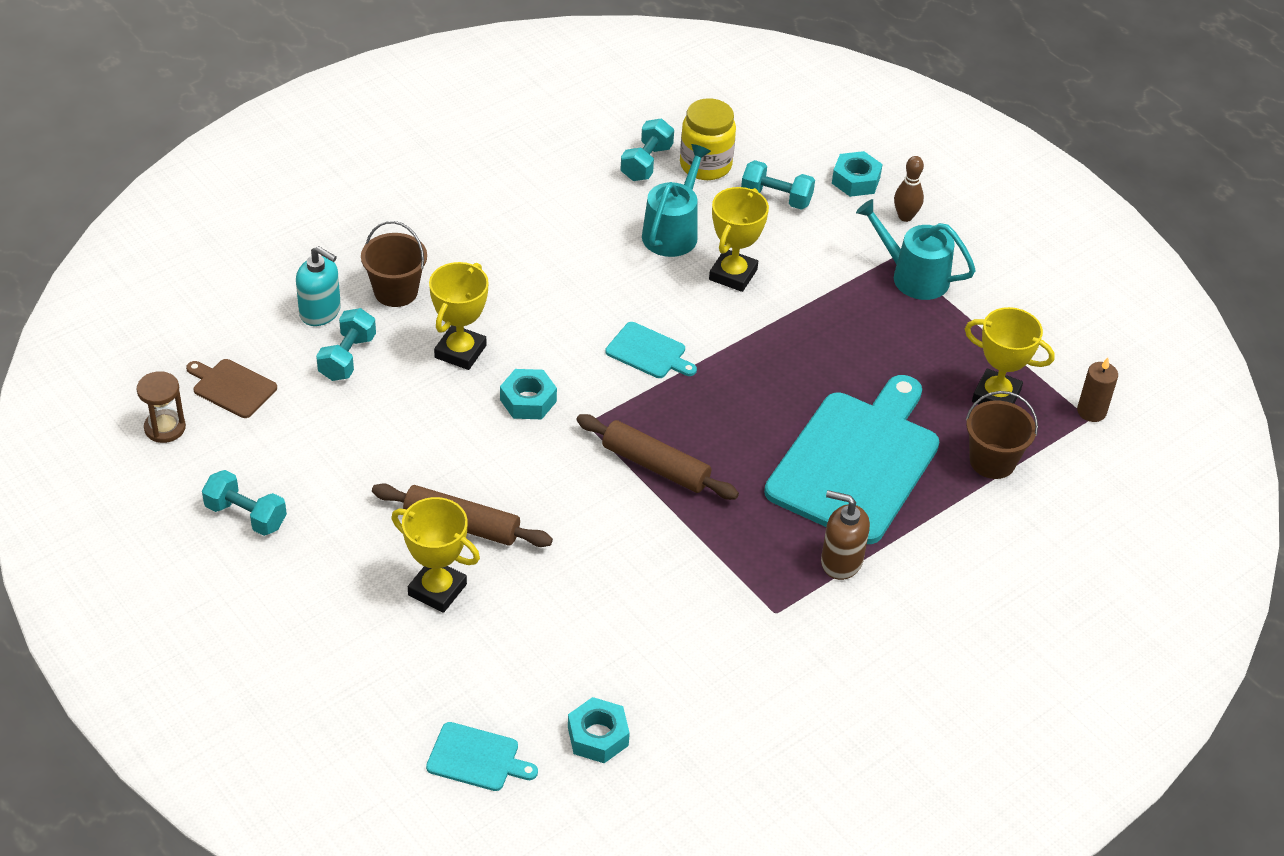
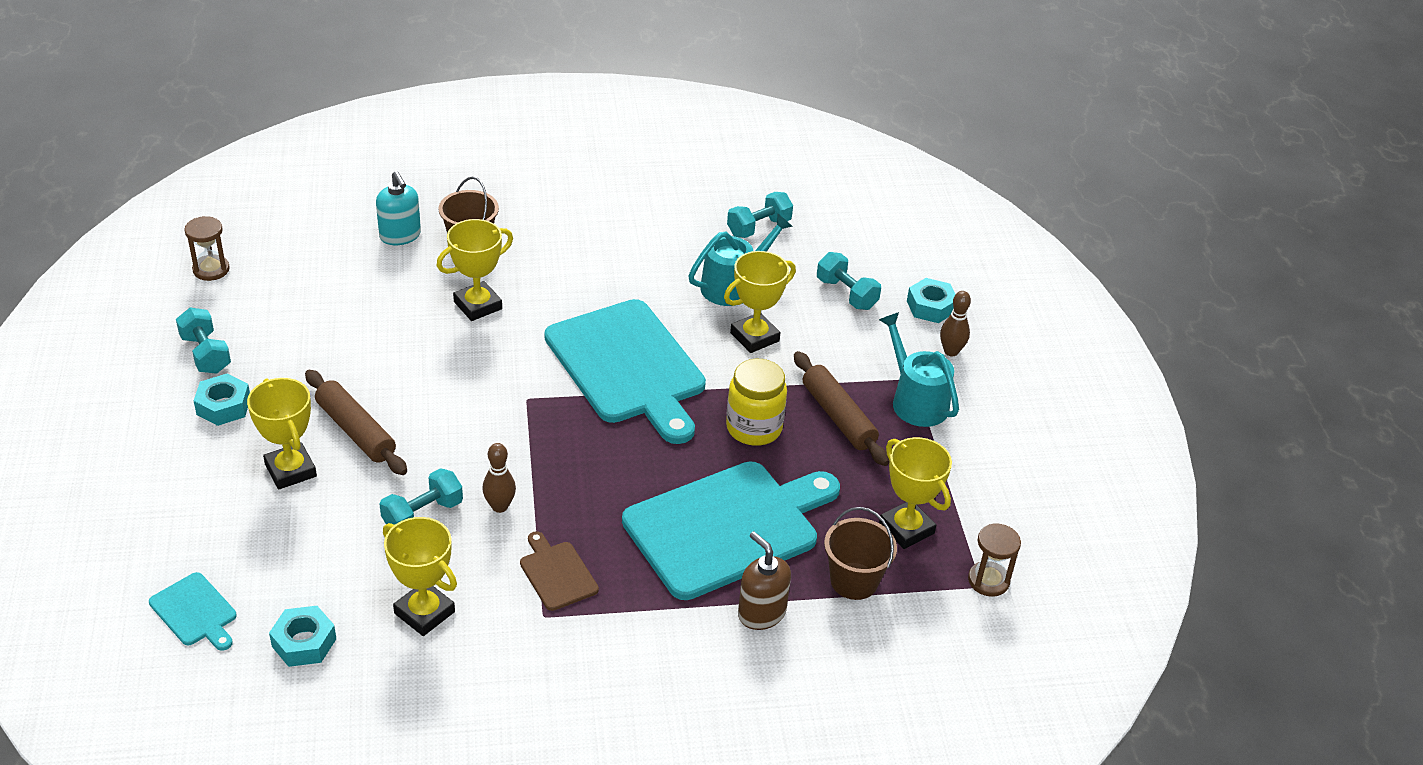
camera: 30 degrees right, 5 degrees down
(232, 387) = (285, 261): brown cutting board -> brown cutting board (557, 573)
(347, 357) = (388, 275): turquoise dumbbell -> turquoise dumbbell (422, 514)
(528, 400) = (496, 362): turquoise nut -> turquoise nut (223, 406)
(648, 352) = (628, 367): turquoise cutting board -> turquoise cutting board, size x2.31
(653, 534) = (499, 506): none -> brown bowling pin
(655, 466) = (552, 455): brown rolling pin -> brown rolling pin (838, 416)
(675, 659) = (424, 612): none -> yellow trophy
(705, 165) = (807, 247): yellow jar -> yellow jar (754, 428)
(841, 561) = (639, 601): brown soap dispenser -> brown soap dispenser (761, 613)
(1091, 411) = (988, 580): brown candle -> brown hourglass

